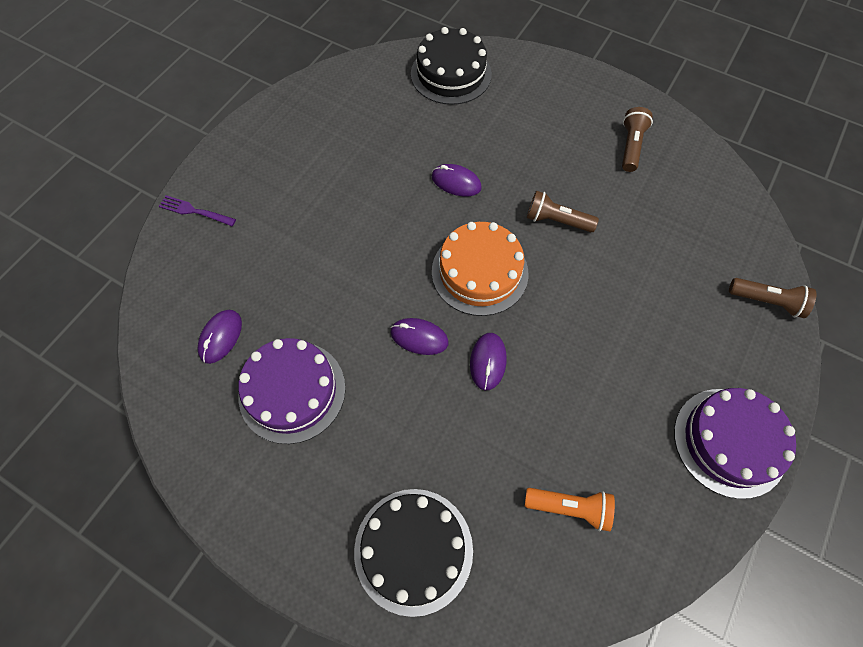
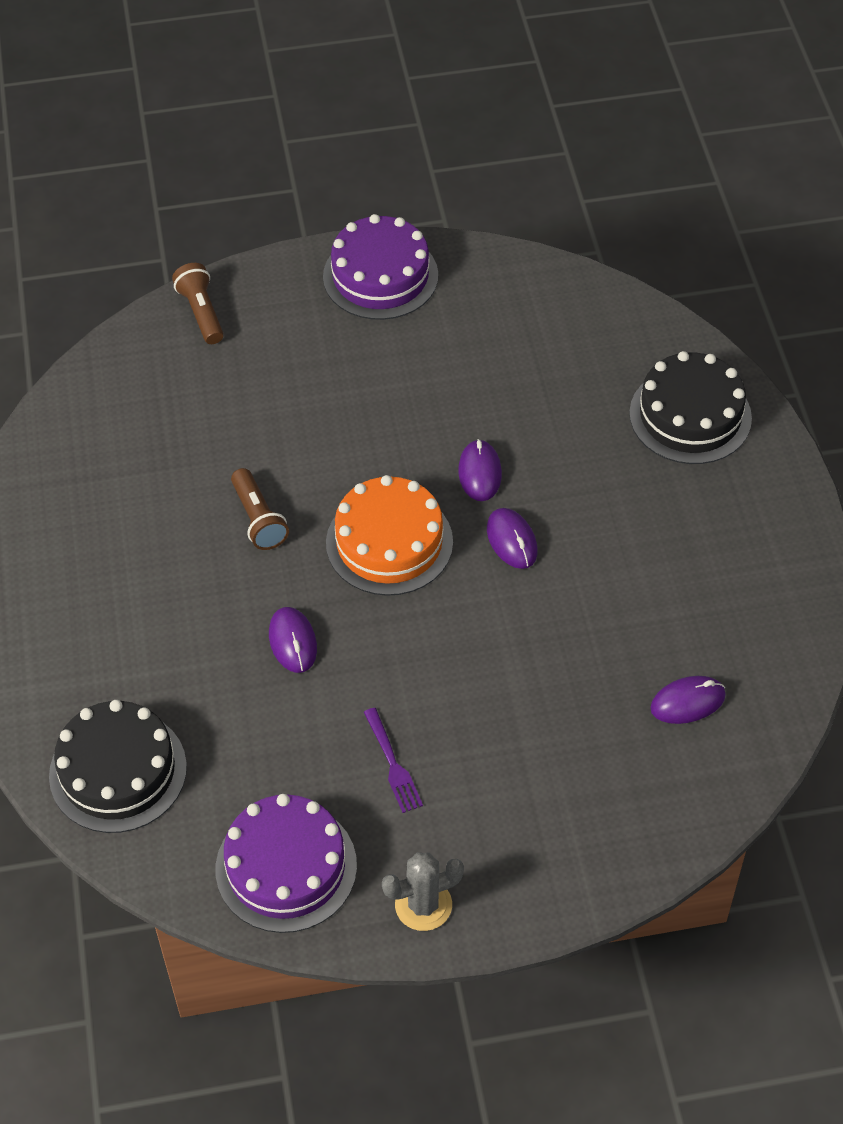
camera: 130 degrees left, 10 degrees down
(194, 211) = (589, 869): purple fork -> purple fork (393, 764)
(258, 136) = (423, 905): none -> grey cactus
(292, 391) = (669, 597): purple cake -> purple cake (286, 867)
(488, 362) = (480, 473): purple mouse -> purple mouse turned 60 degrees counterclockwise
(570, 508) = (547, 342): orange flashlight -> none
(631, 146) = (83, 515): brown flashlight -> none

